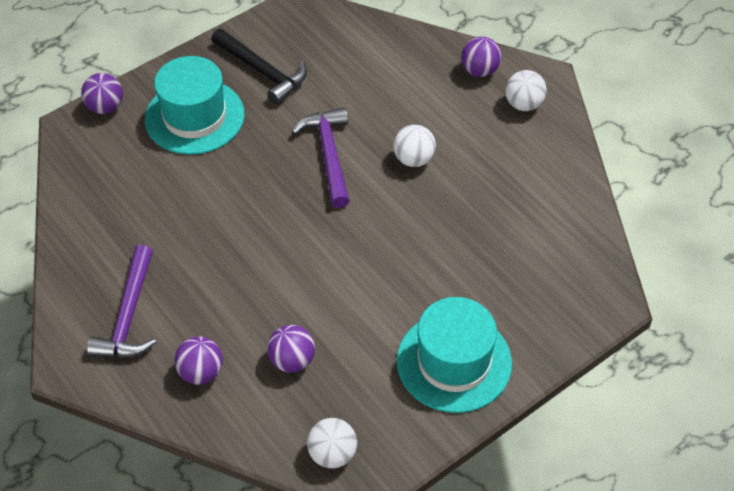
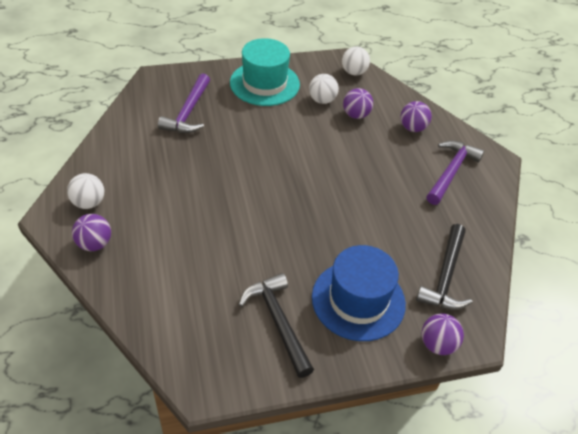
camera: 160 degrees left, 5 degrees down
(110, 173) = (445, 276): none -> black hammer
(194, 117) = (358, 300): turquoise hat -> blue hat
(329, 155) = (264, 222): purple hammer -> purple hammer (188, 112)
(414, 159) = (203, 195): white ball -> white ball (322, 100)

